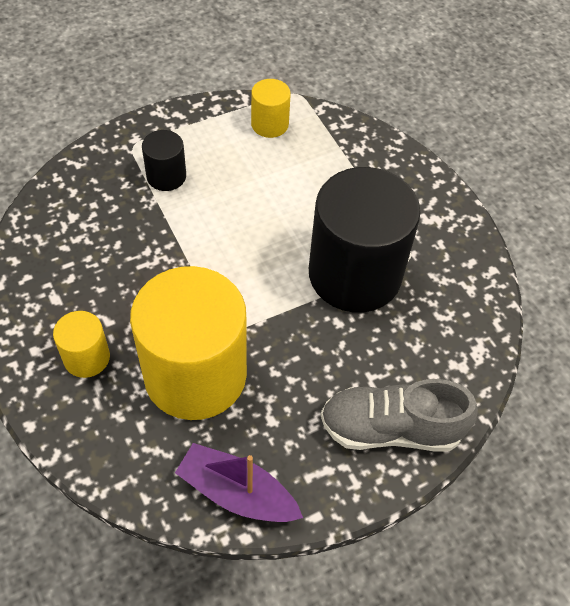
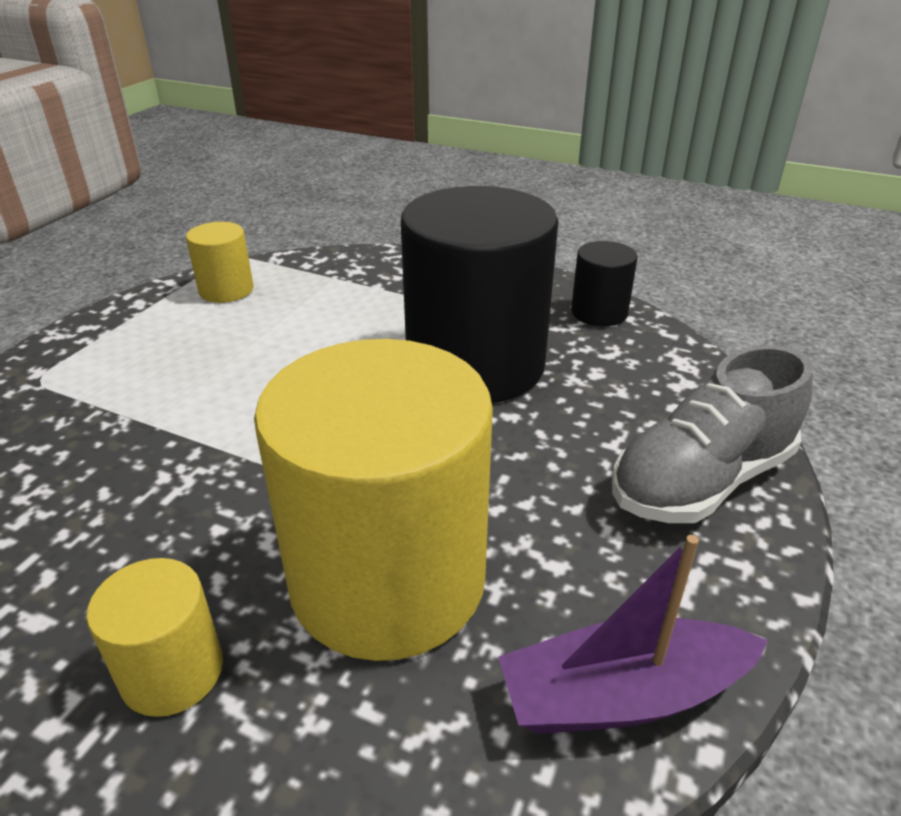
camera: 35 degrees left, 20 degrees down
(166, 176) = (122, 387): black cylinder -> black cylinder (599, 312)

